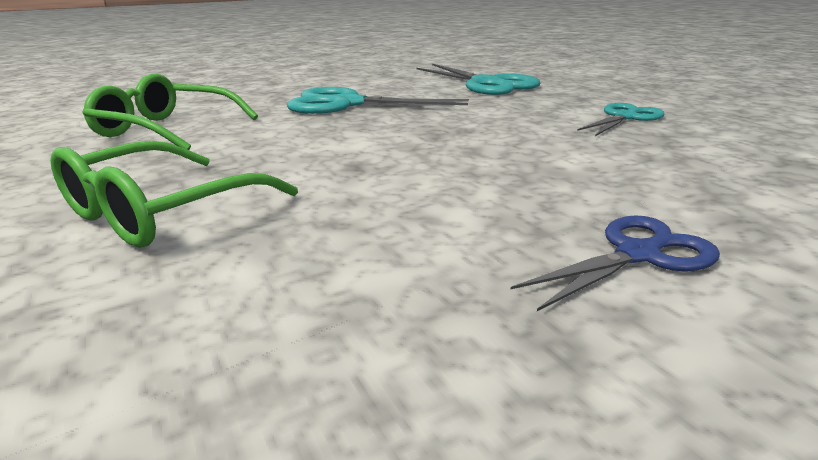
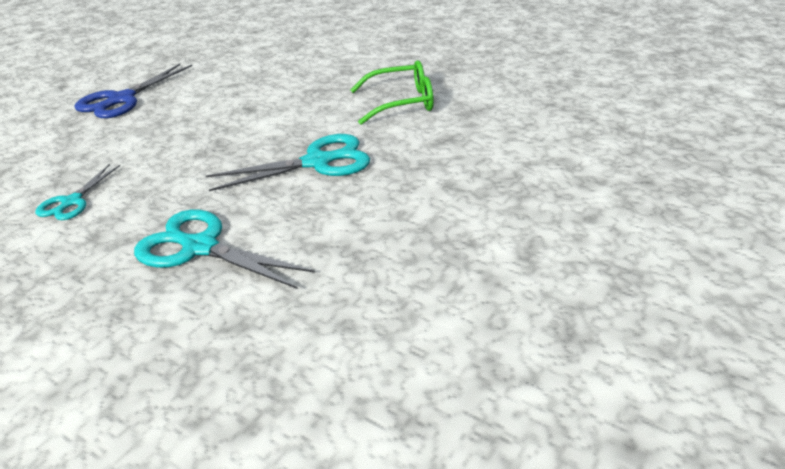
camera: 155 degrees right, 10 degrees up
(163, 211) = (305, 71): green glasses -> none
(637, 255) = (122, 99): blue scissors -> blue scissors, size x1.67

